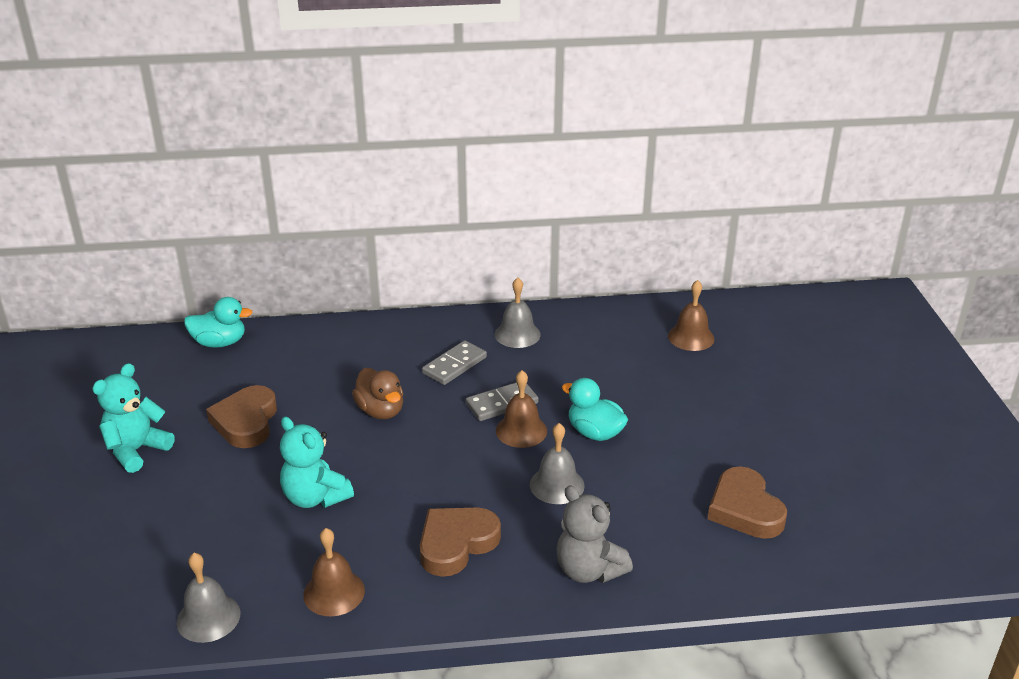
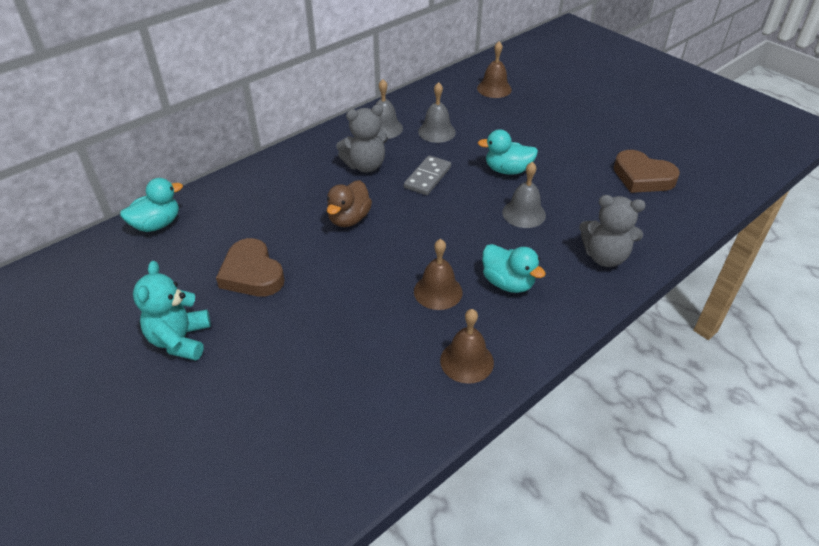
camera: 35 degrees left, 10 degrees up
(208, 617) = (396, 434): grey bell -> grey bell (436, 132)
(315, 497) = (373, 302): turquoise teddy bear -> none
(380, 411) = (349, 219): brown duck -> brown duck turned 90 degrees clockwise
(454, 365) = (365, 166): grey domino -> grey teddy bear
(456, 544) = (508, 283): brown heart -> turquoise duck
(521, 430) = (461, 189): brown bell -> brown bell (438, 291)

